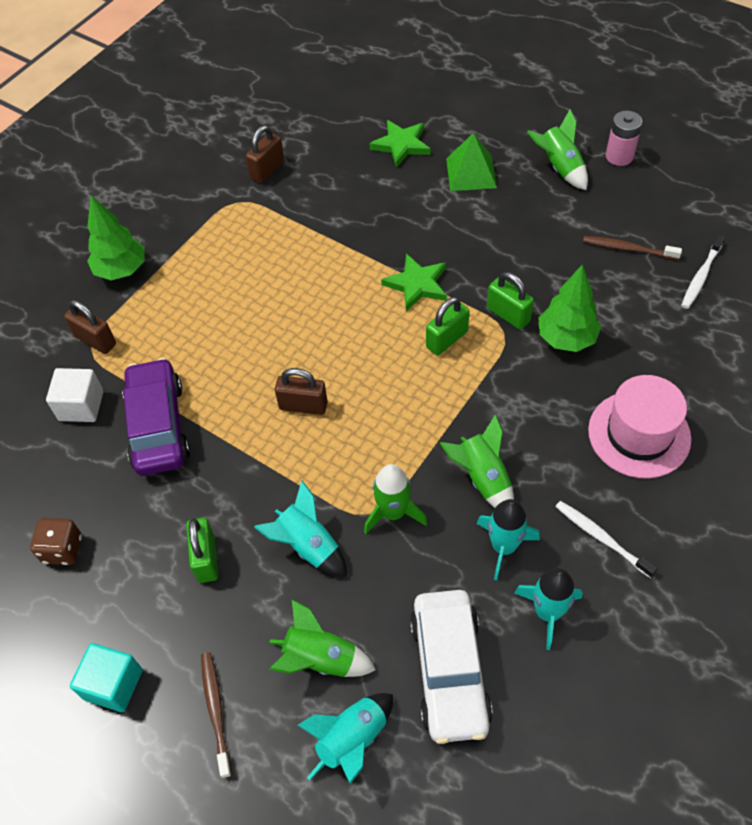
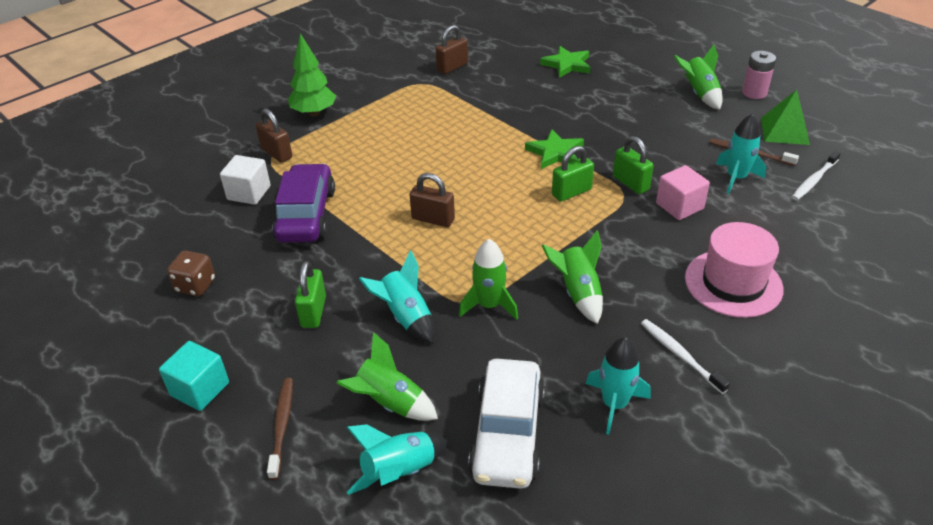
camera: 10 degrees right, 15 degrees down
(471, 173) = (621, 88): green pyramid -> green pyramid (784, 131)
(503, 546) = (584, 346): turquoise rocket -> turquoise rocket (736, 178)
(566, 338) = (679, 206): green tree -> pink cube

